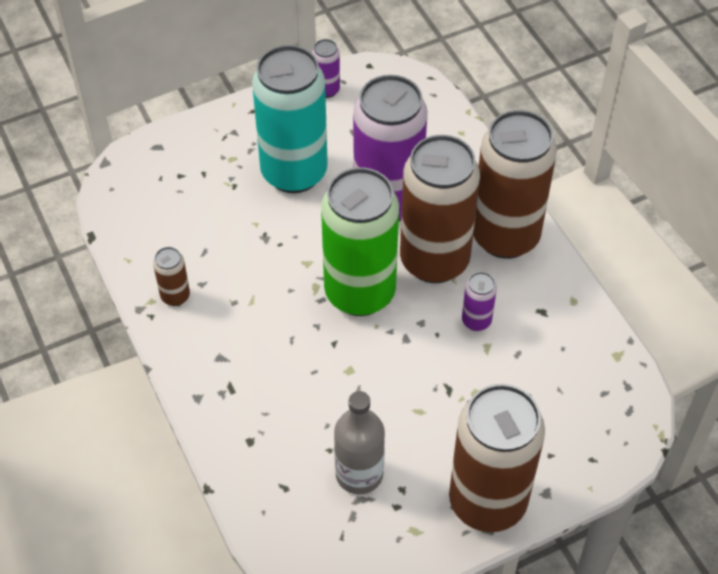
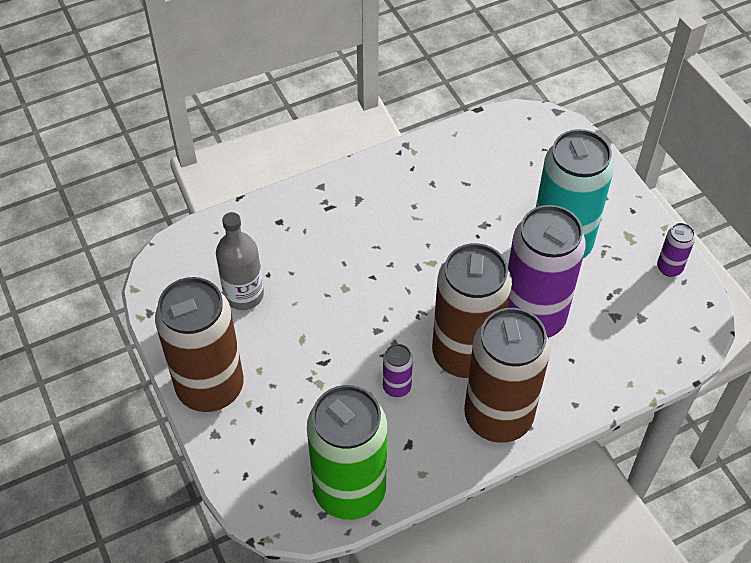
camera: 90 degrees right, 0 degrees up
(175, 296) = (419, 166): brown can -> none
(360, 292) = (426, 295): green can -> green can (349, 491)

